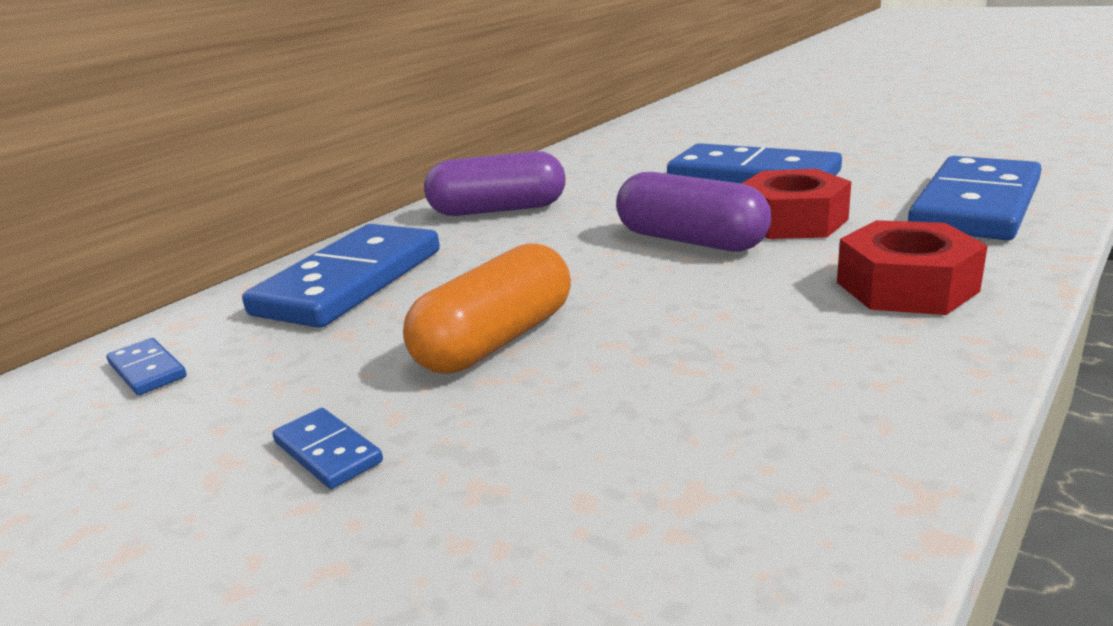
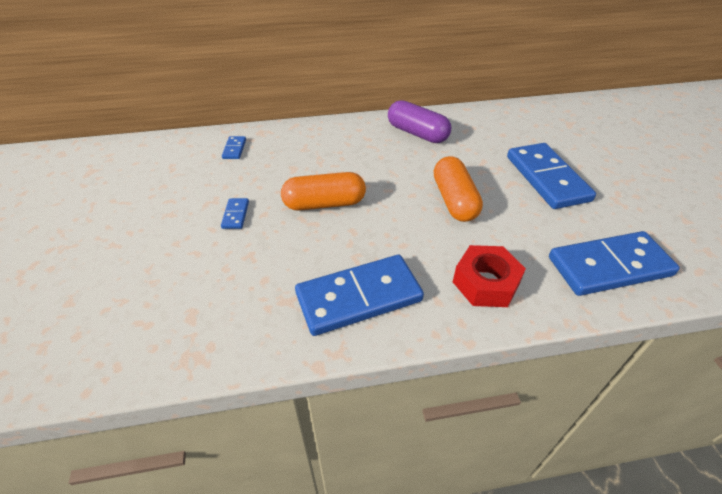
camera: 40 degrees right, 20 degrees up
(350, 282) = (323, 143): blue domino -> blue domino (358, 297)
(690, 241) = (454, 200): purple capsule -> orange capsule
(792, 221) = (511, 217): red nut -> none

